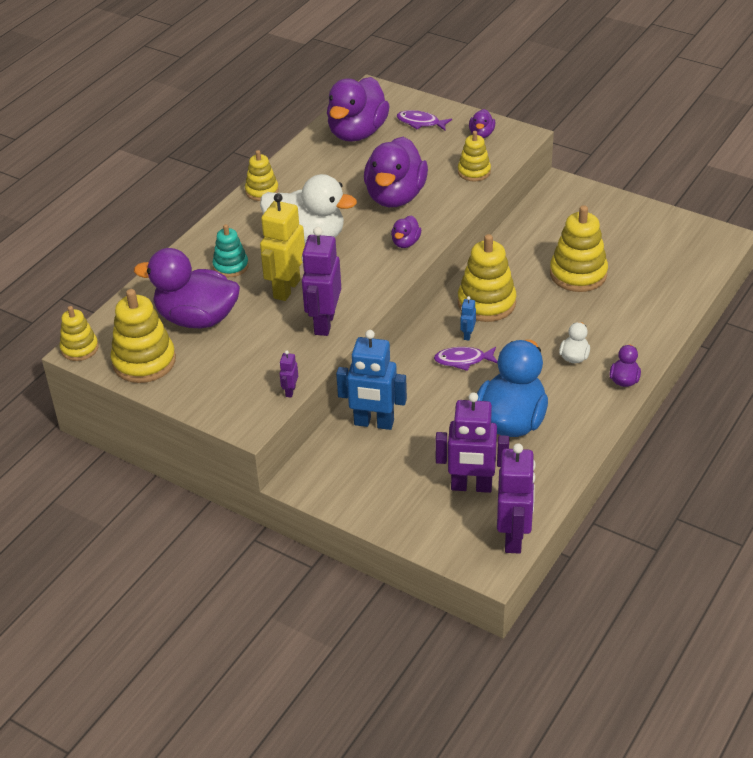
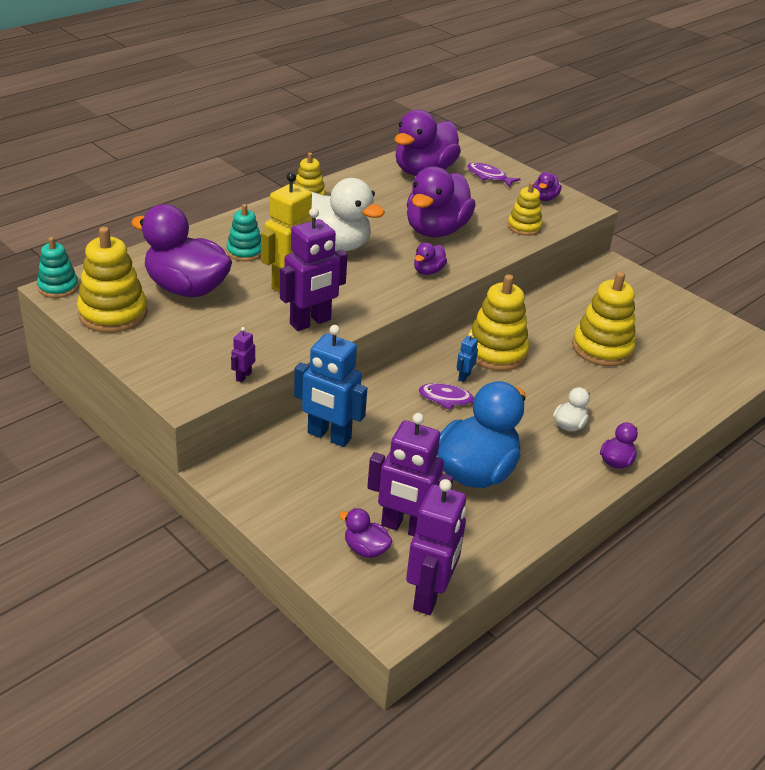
camera: 10 degrees right, 5 degrees down
(79, 348) = (58, 287): yellow stacking toy -> turquoise stacking toy
(324, 323) = (310, 322): purple robot -> purple robot turned 150 degrees counterclockwise
(447, 514) = (365, 549): none -> purple duck

